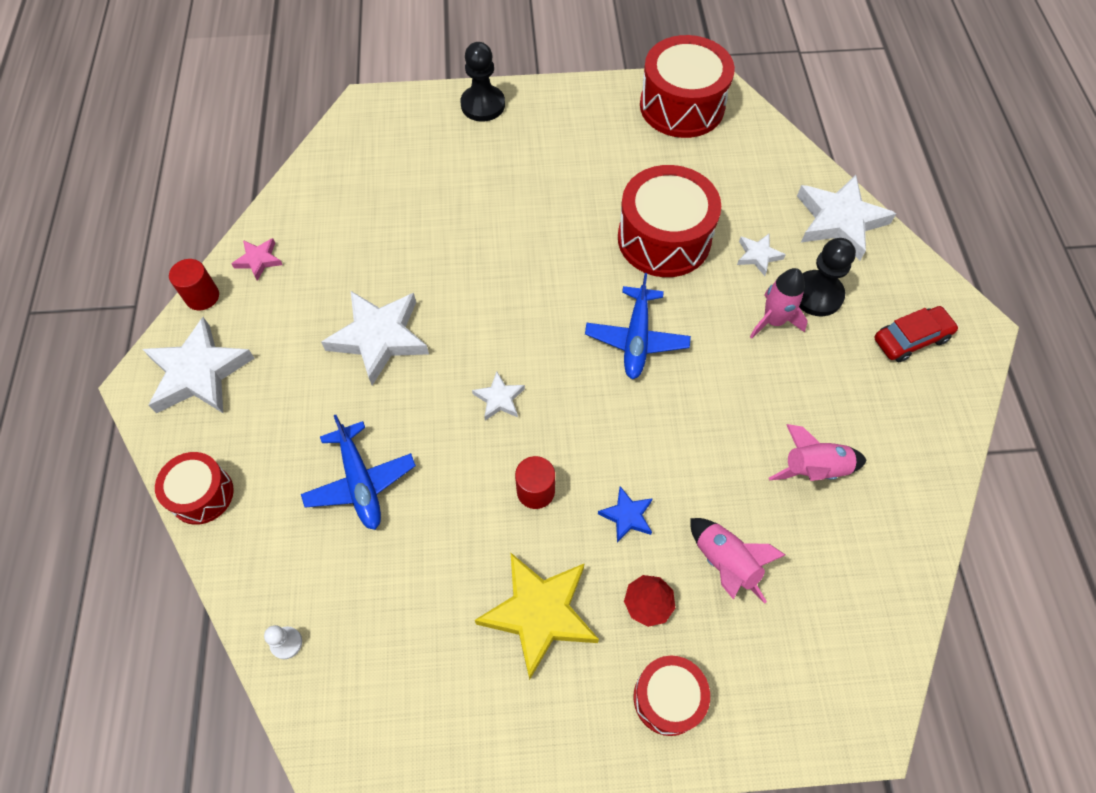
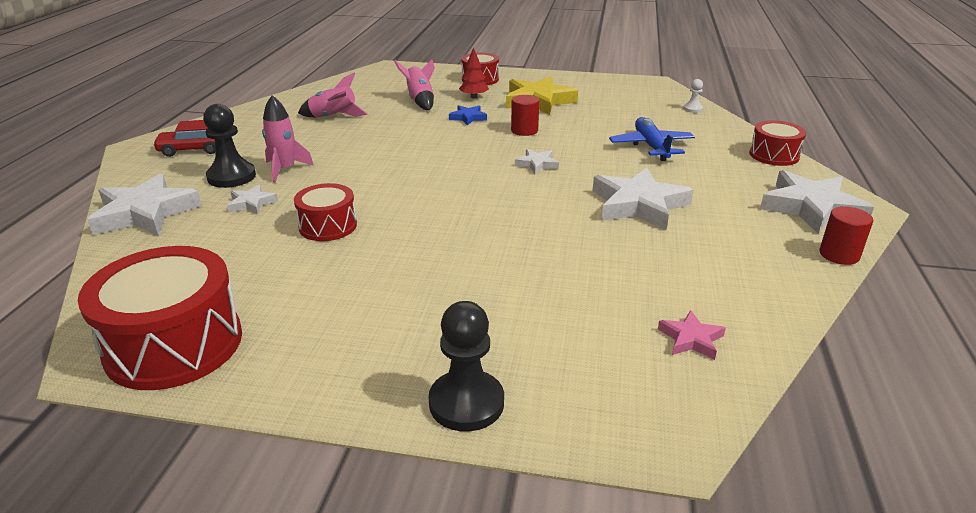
camera: 165 degrees left, 30 degrees down
(259, 260) = (785, 274): pink star -> pink star (691, 339)
(636, 339) = (407, 175): blue plane -> none
(664, 239) = (328, 226): red drum -> red drum, size x0.56

